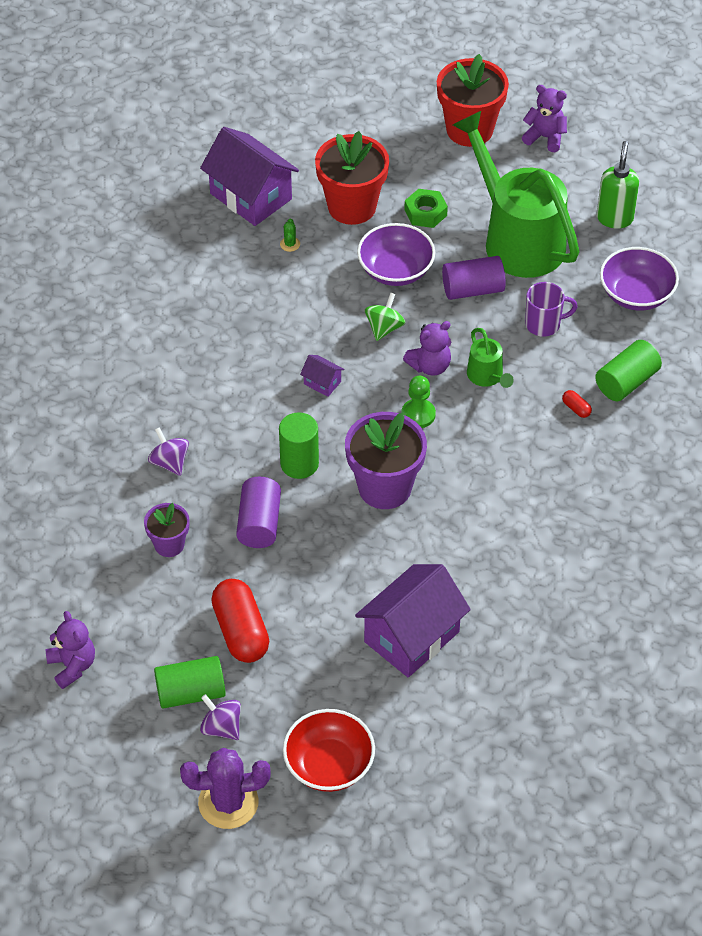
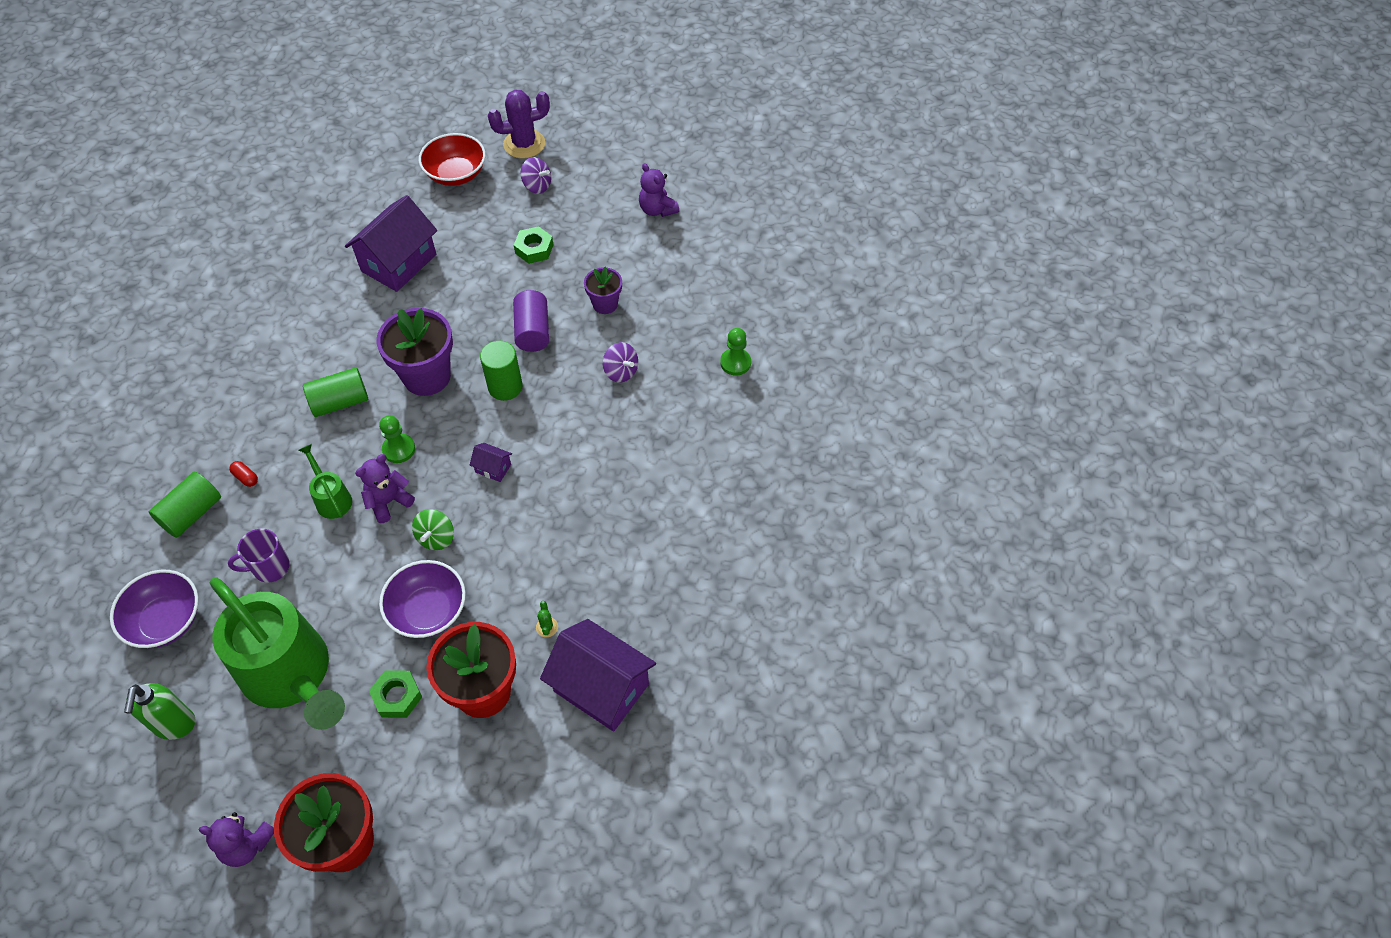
camera: 170 degrees right, 5 degrees up
(41, 454) = (735, 363): none -> green pawn
(191, 692) = (564, 204): green cylinder -> green cylinder (340, 402)
(240, 631) = (534, 249): red capsule -> green nut
(472, 289) = (344, 599): purple cylinder -> none

